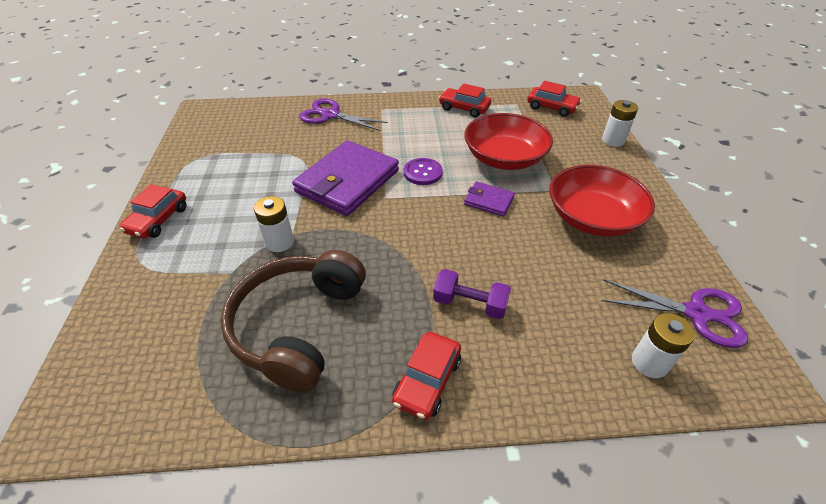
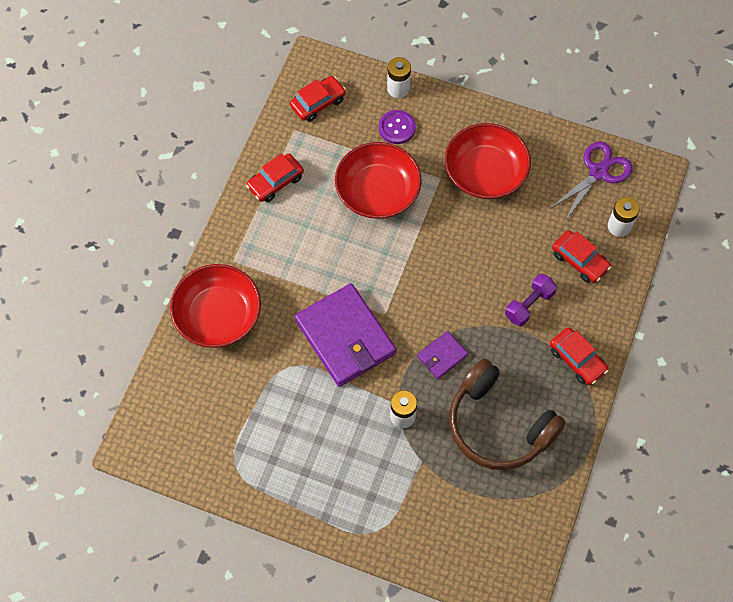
camera: 65 degrees left, 20 degrees up
(158, 220) = (323, 512): red car -> red car (579, 260)
(330, 115) = (218, 315): purple scissors -> red bowl
(423, 173) = (364, 269): purple button -> purple button (397, 128)
(488, 201) = (429, 236): purple wallet -> purple wallet (442, 356)

